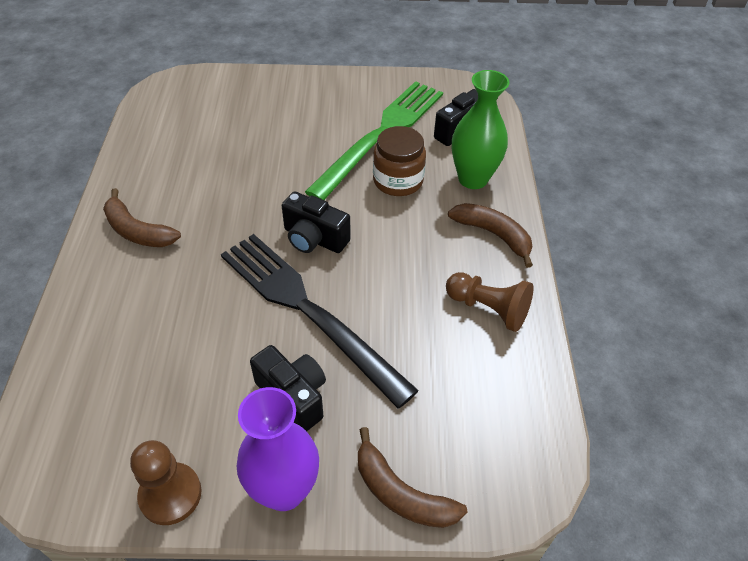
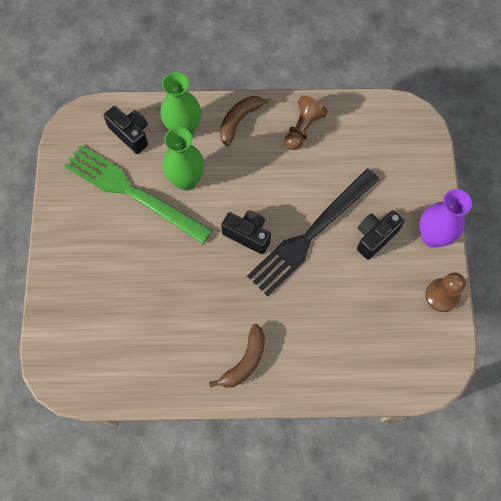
camera: 90 degrees left, 20 degrees up
(314, 239) = (248, 235): black camera -> black camera turned 90 degrees counterclockwise
(398, 181) = (186, 180): brown jar -> green vase
(401, 493) = (427, 178): brown banana -> none

